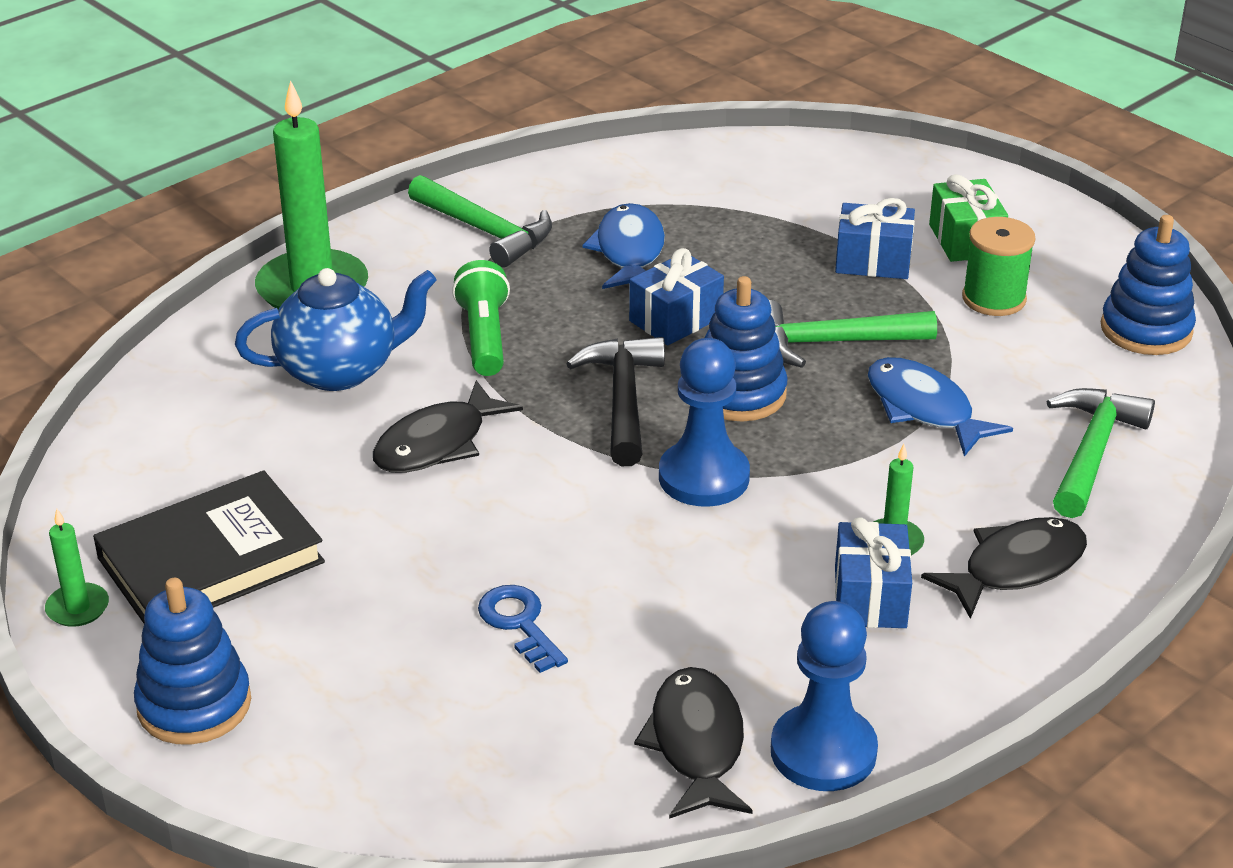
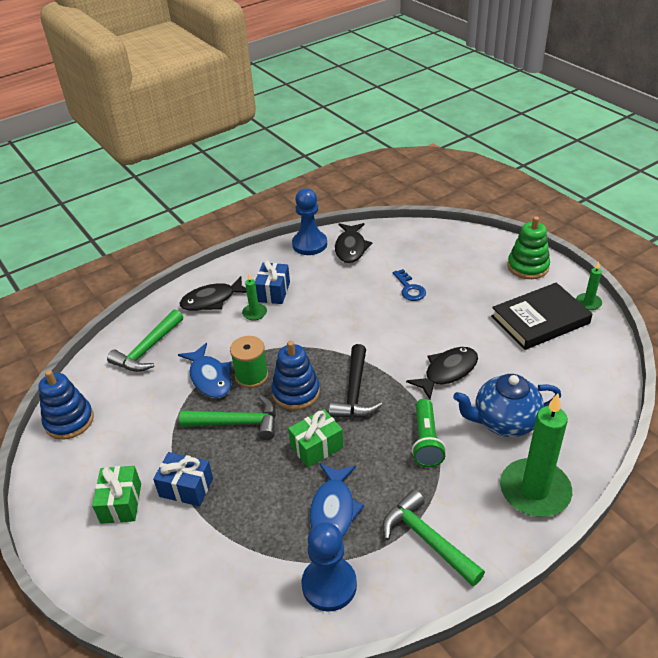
camera: 170 degrees left, 5 degrees up
(194, 704) = (528, 267): blue stacking toy -> green stacking toy
(675, 319) = (316, 447): blue gift -> green gift
(704, 477) = (324, 347): blue pawn -> blue pawn (329, 585)
(994, 299) = (134, 450): green spool -> green spool (251, 376)

